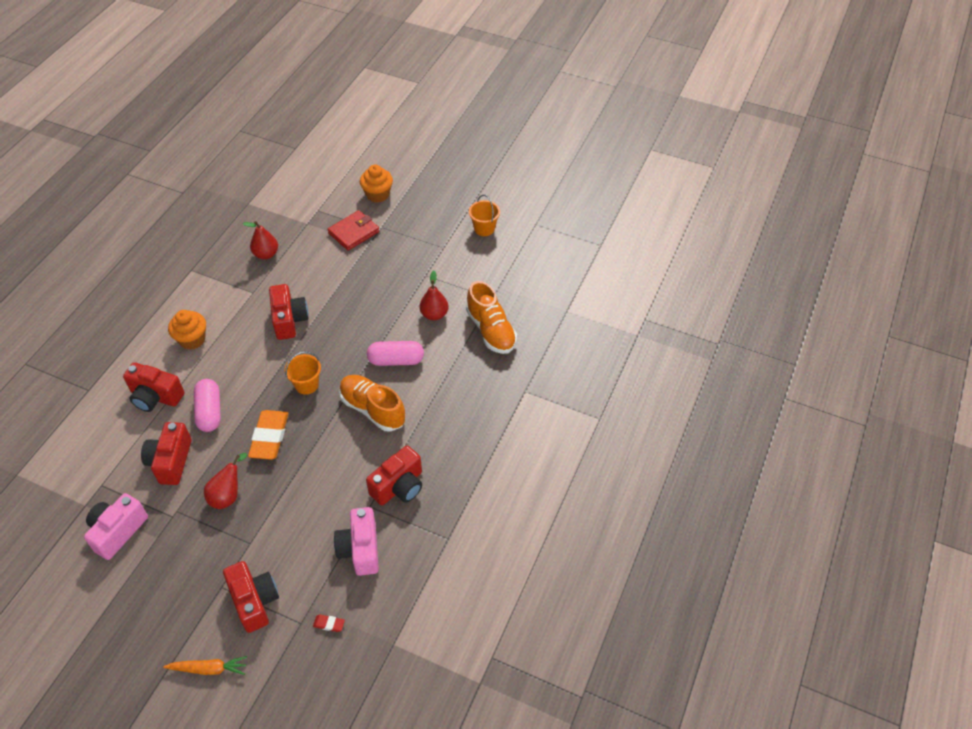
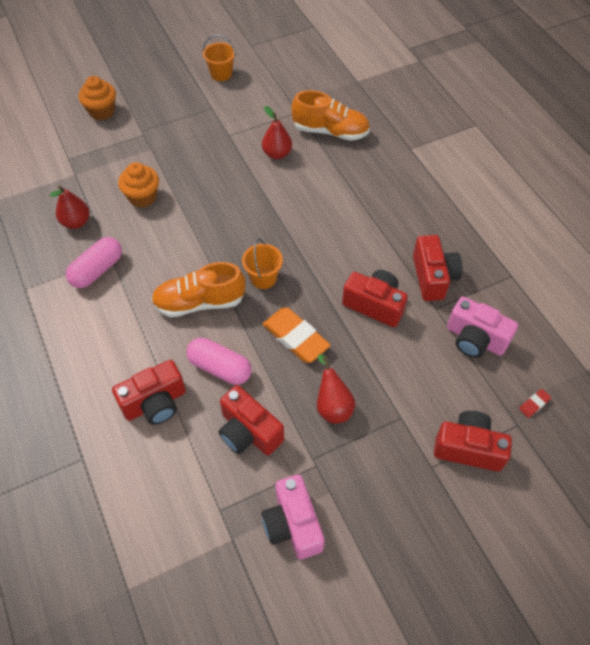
camera: 50 degrees left, 5 degrees up
(192, 339) = (115, 334): orange cupcake -> orange cupcake (143, 197)
(209, 669) = (514, 525): orange carrot -> none
(289, 320) = (175, 249): red camera -> red camera (374, 305)
(354, 232) = (126, 150): red wallet -> none
(373, 409) = (336, 248): orange shoe -> orange shoe (200, 302)
(396, 360) = (300, 204): pink capsule -> pink capsule (97, 270)

